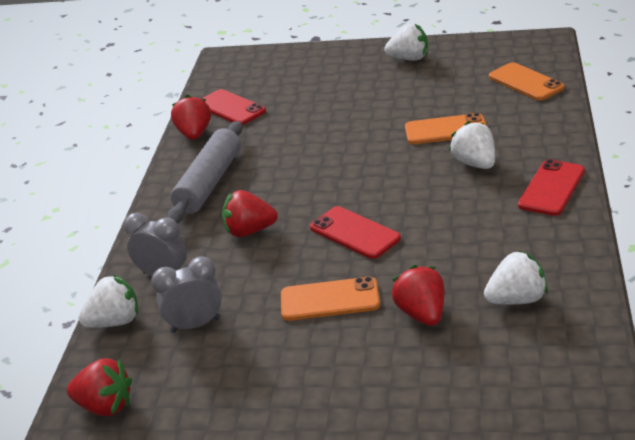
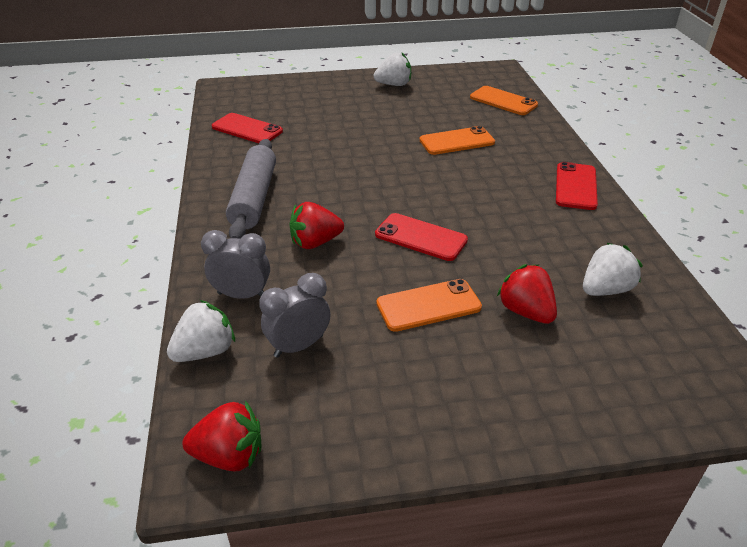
camera: 20 degrees left, 5 degrees up
(194, 134) = (220, 153): red strawberry -> none
(475, 163) = (498, 169): white strawberry -> none

